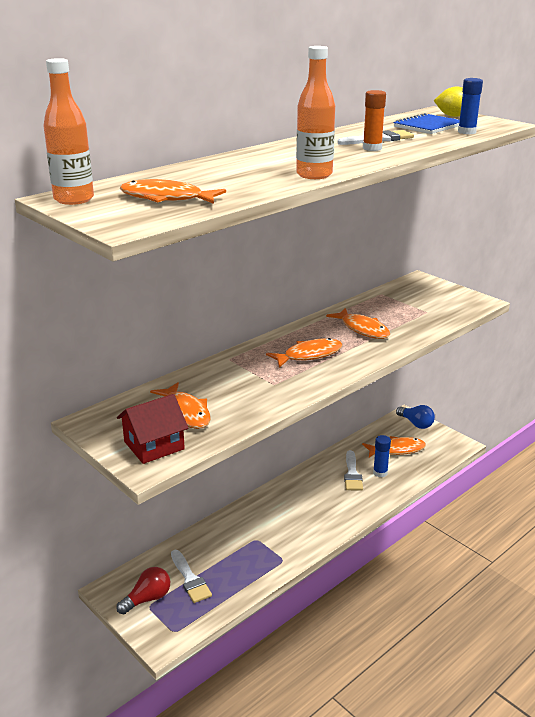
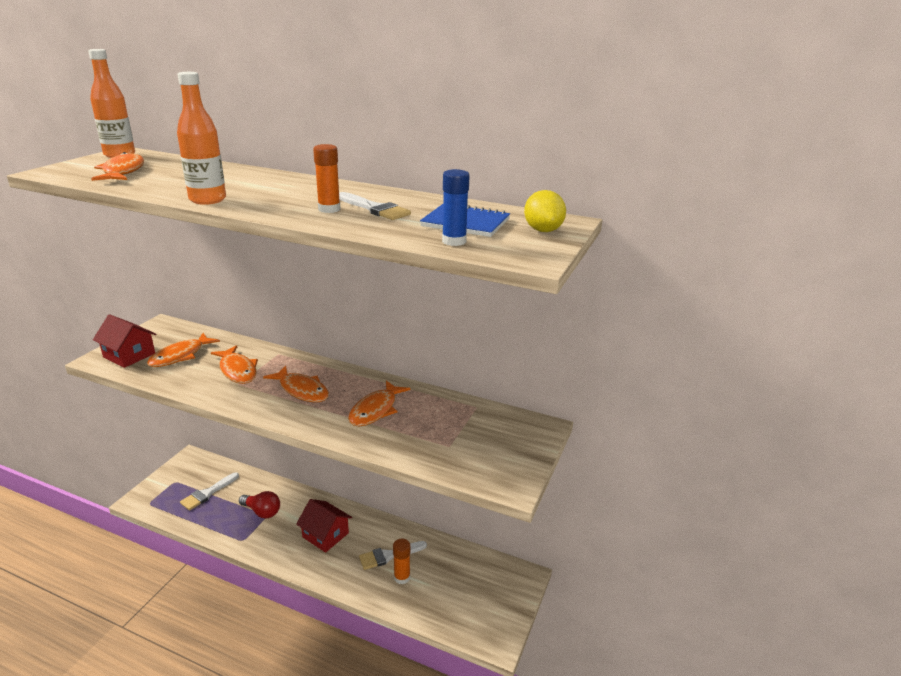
camera: 65 degrees right, 0 degrees up
(147, 599) = (182, 479): red light bulb -> red light bulb (262, 512)
(307, 505) = (325, 535): none -> red house
(380, 472) = (402, 577): blue glue stick -> orange glue stick
(397, 449) = (452, 582): orange fish -> orange fish (237, 370)
(416, 424) = (515, 589): blue light bulb -> none

